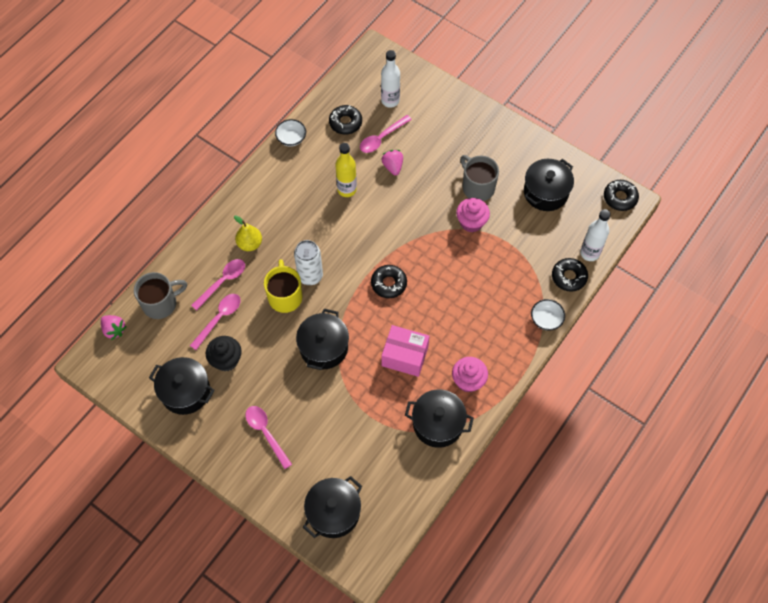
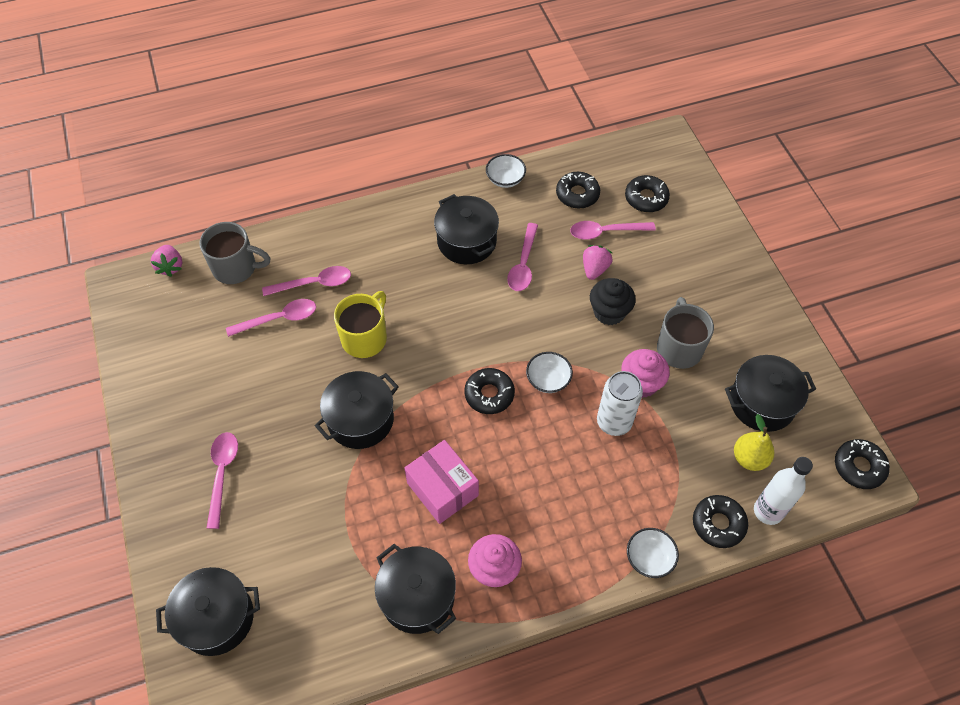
camera: 35 degrees right, 5 degrees down
(185, 391) = (182, 373): black pot -> black pot (466, 241)
(226, 360) = (249, 367): black cupcake -> black cupcake (609, 312)
(250, 244) = (374, 261): yellow pear -> yellow pear (749, 458)
(310, 276) = (409, 332): white can -> white can (614, 422)
(347, 189) = (523, 264): yellow bottle -> pink spoon
(390, 101) = (646, 198): white bottle -> black donut
(416, 253) = (548, 379): none -> white bowl

